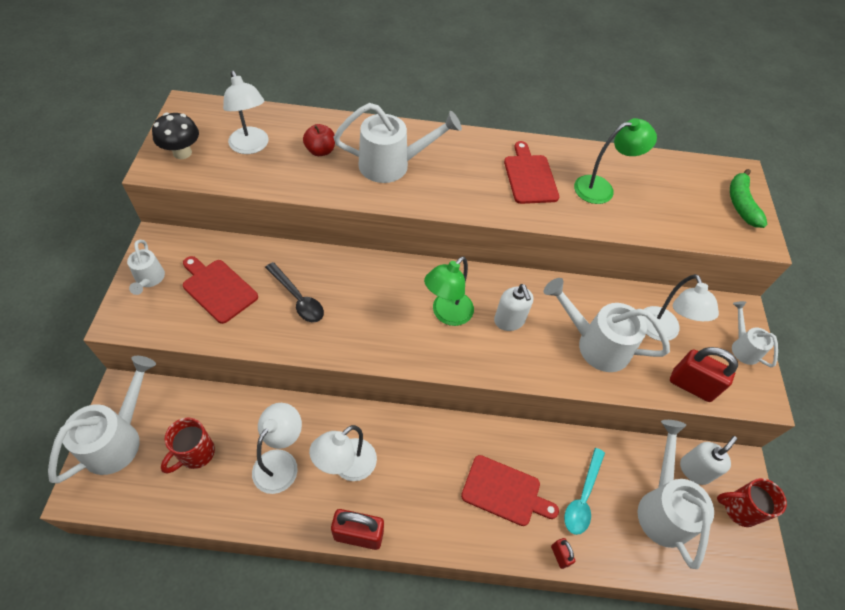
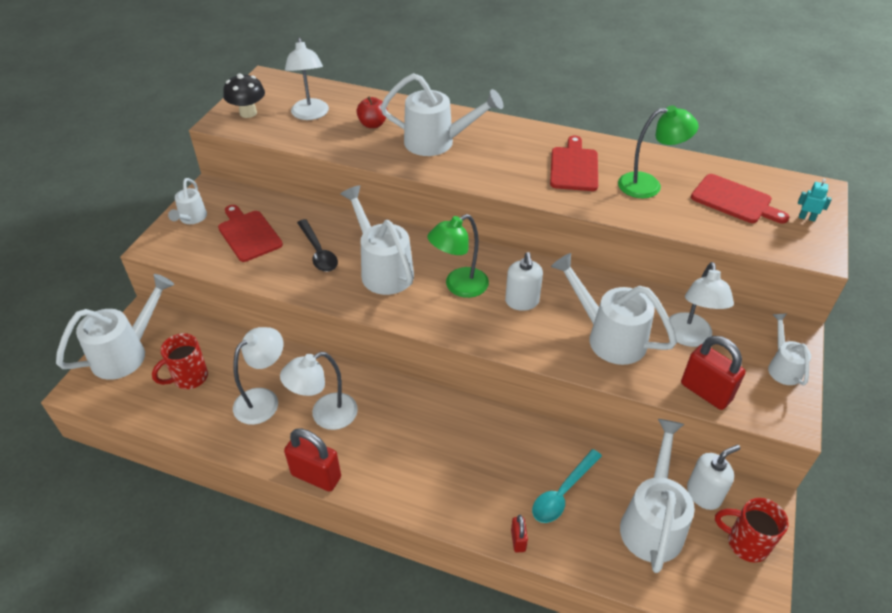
camera: 20 degrees right, 10 degrees down
(369, 308) = (383, 270): none -> white watering can
(504, 491) = (478, 470): red cutting board -> red cutting board (734, 200)
(741, 204) = (806, 218): green banana -> turquoise robot

